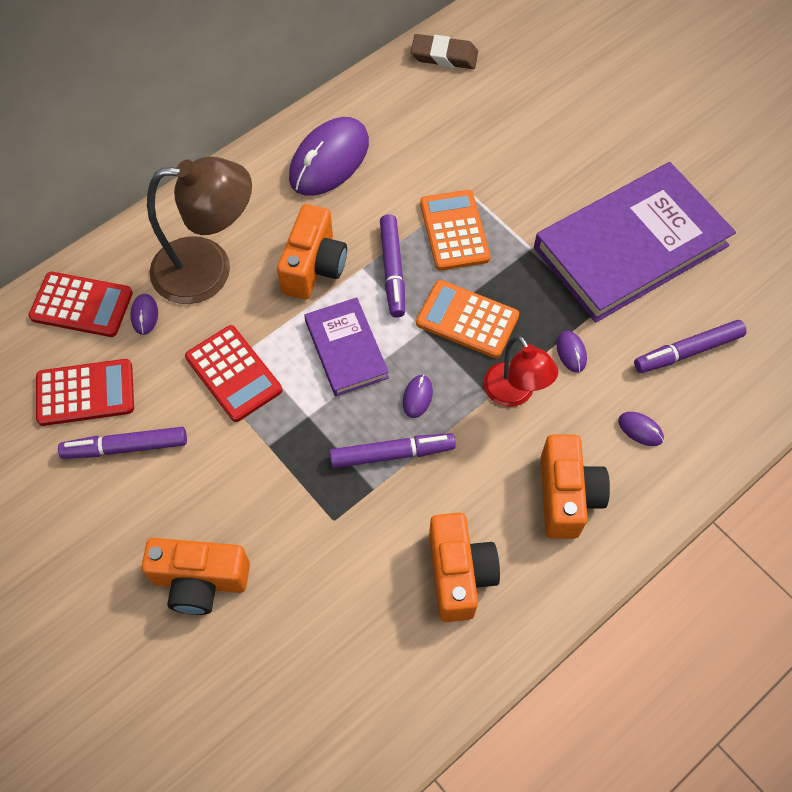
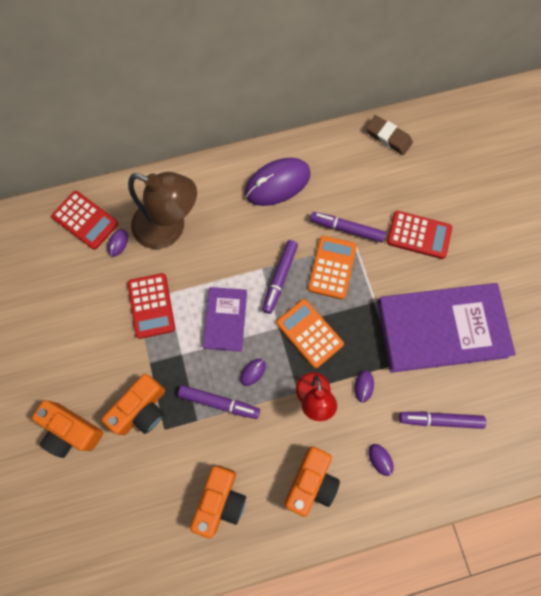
camera: 25 degrees right, 10 degrees up
(85, 393) = (62, 279): red calculator -> red calculator (419, 235)
(126, 447) = (69, 325): purple marker -> purple marker (347, 229)
(314, 267) = (233, 254): orange camera -> orange camera (142, 409)

